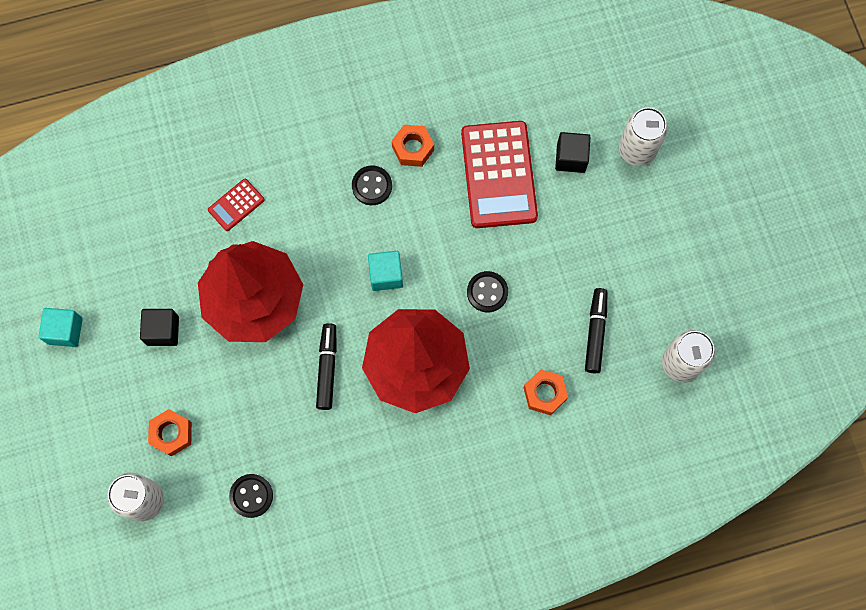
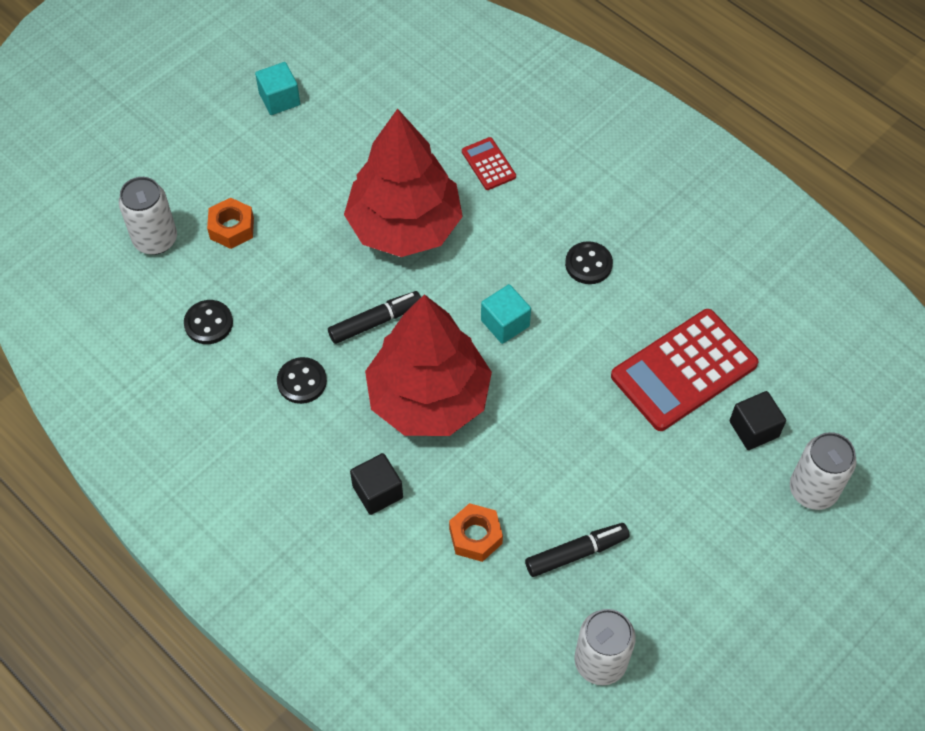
camera: 60 degrees right, 15 degrees down
(163, 331) = (327, 171): black cube -> black cube (377, 492)
(236, 205) = (488, 164): red calculator -> red calculator turned 45 degrees clockwise
(413, 148) = (654, 279): orange nut -> none
(487, 292) = (549, 424): black button -> black button (302, 381)

